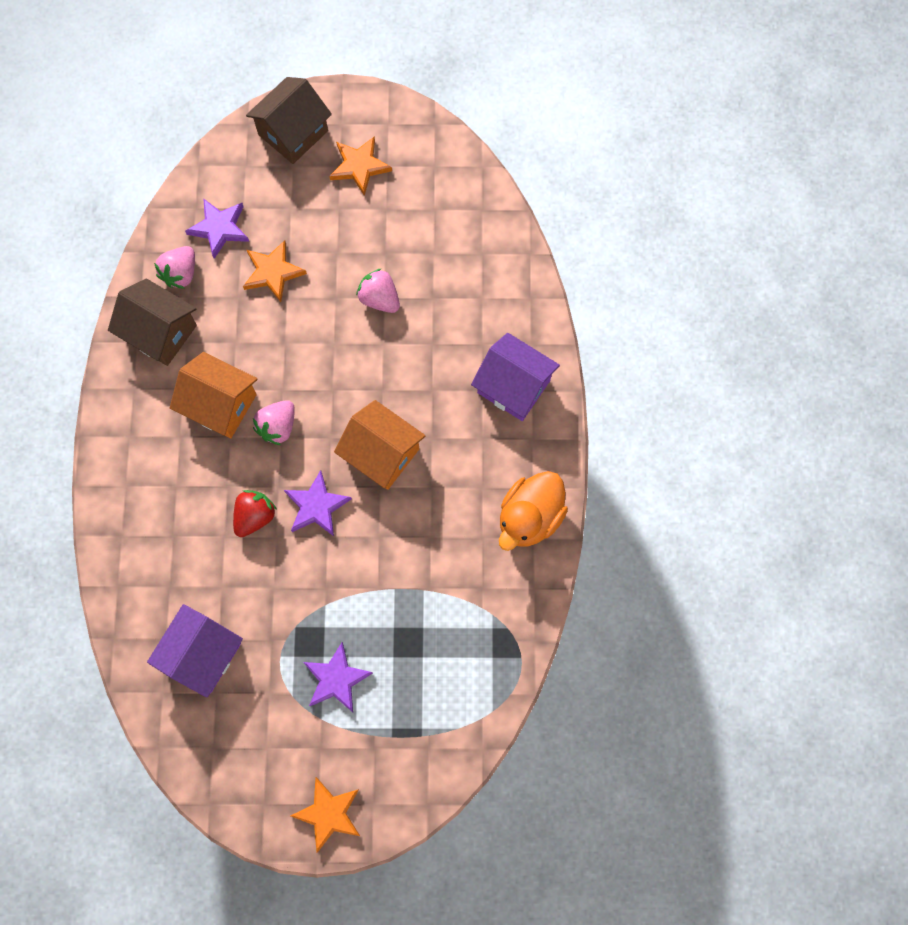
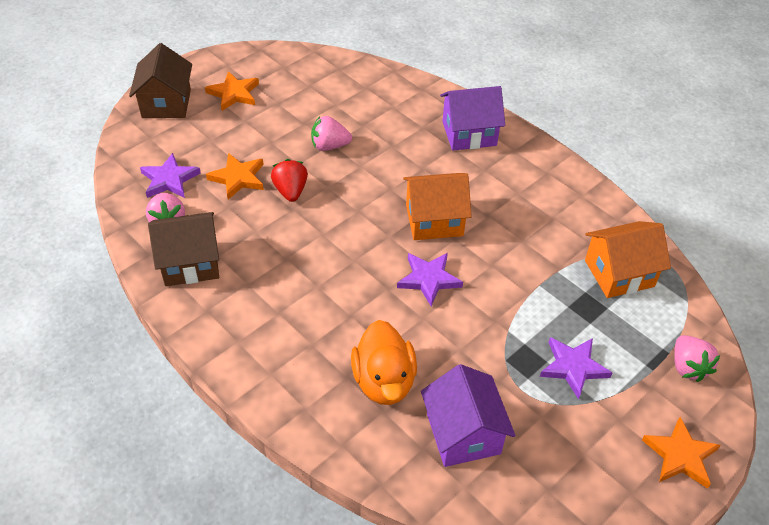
camera: 45 degrees left, 25 degrees down
(220, 404) = (287, 272): orange house -> orange house (619, 273)
(255, 516) = (393, 317): red strawberry -> red strawberry (291, 191)
(278, 427) = (345, 256): pink strawberry -> pink strawberry (688, 367)
(530, 517) = (566, 187): orange duck -> orange duck (384, 381)

